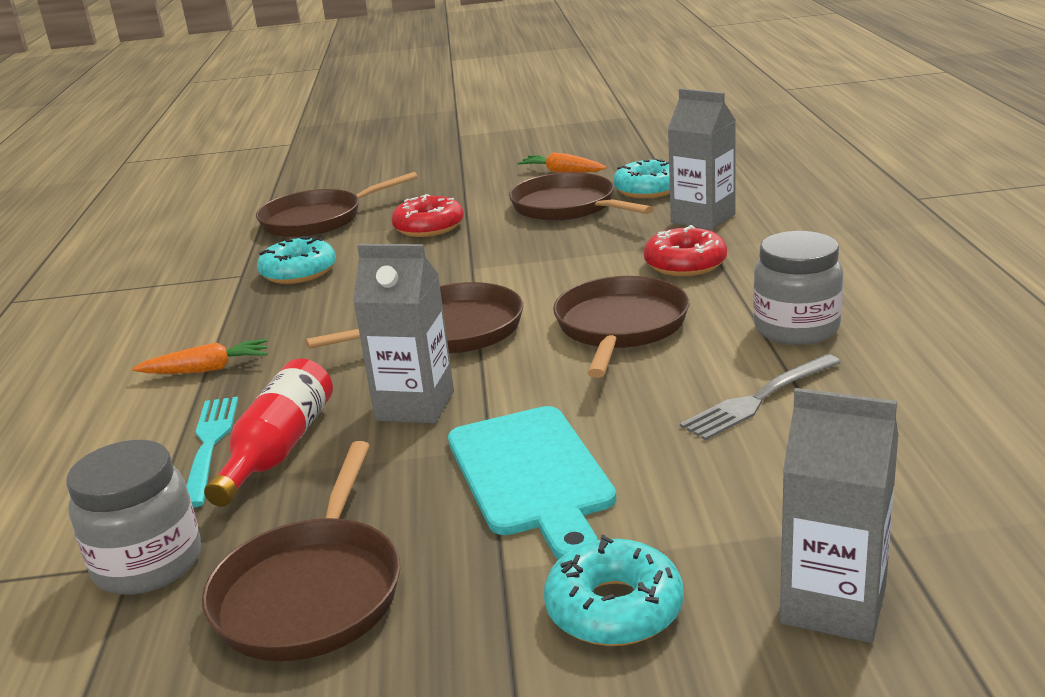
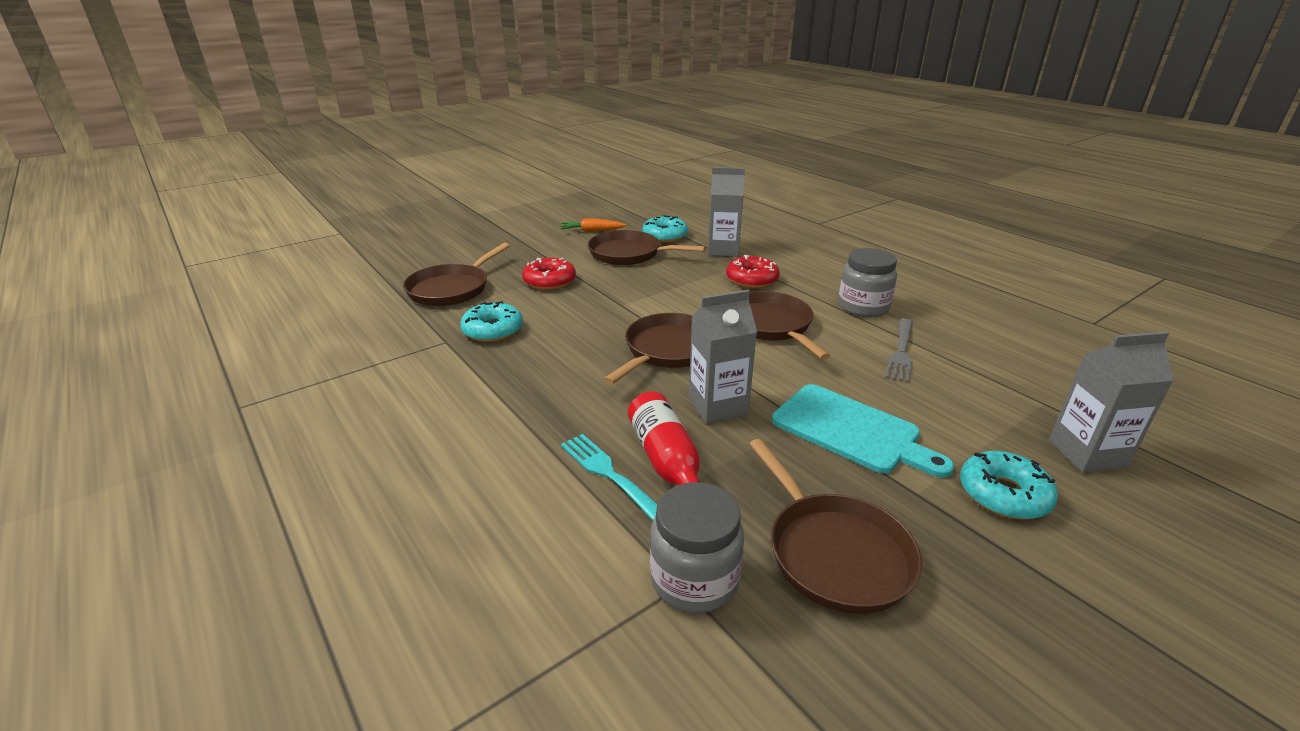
camera: 35 degrees left, 5 degrees up
(207, 369) = (523, 420): orange carrot -> none

